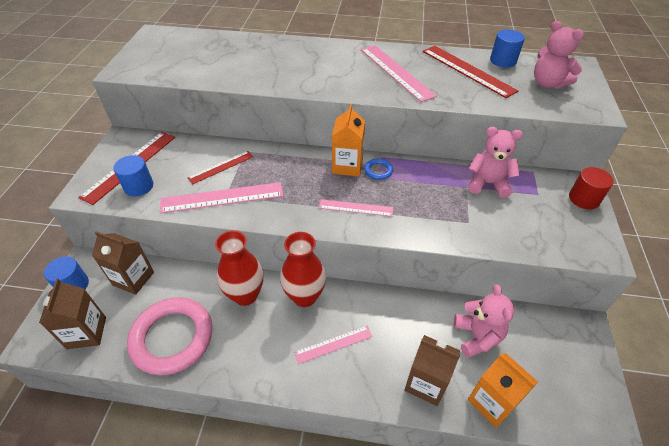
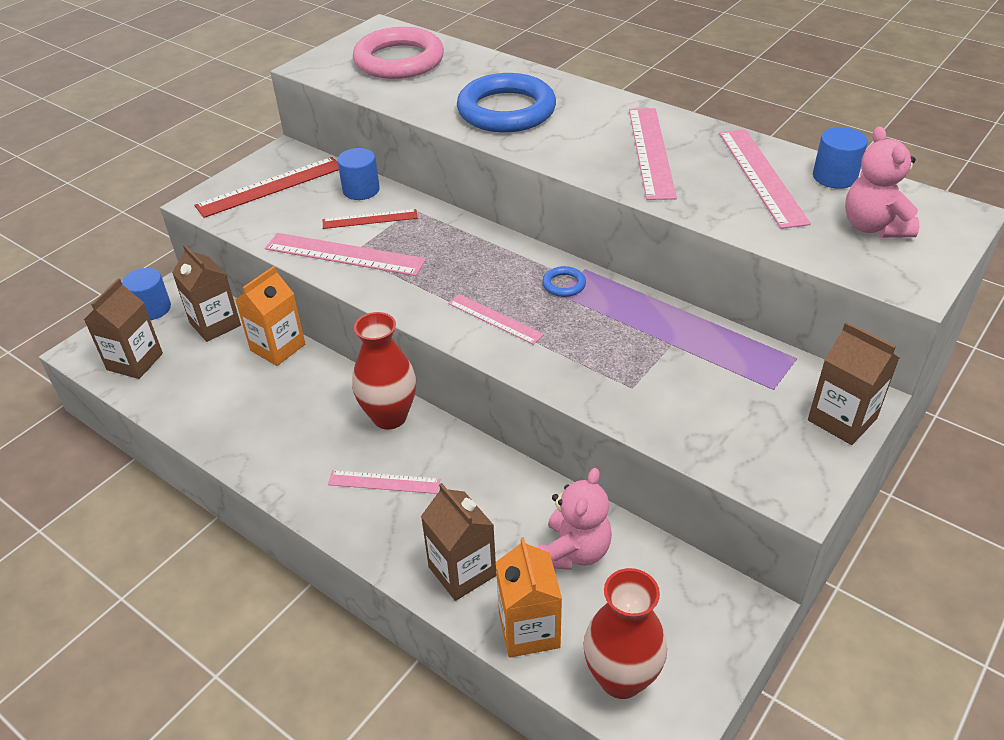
camera: 30 degrees right, 5 degrees down
(138, 186) = (263, 213): blue cylinder -> blue cylinder (361, 190)
(172, 338) = (214, 401): pink ring -> pink ring (399, 60)
(245, 295) = (322, 388): red vase -> red vase (621, 678)
(287, 68) = (506, 110): none -> blue ring
(347, 166) = (527, 266): orange carton -> orange carton (278, 347)
(467, 70) = (761, 176): red ruler -> pink ruler
(487, 183) = (707, 350): pink teddy bear -> none
(584, 199) = (842, 419): red cylinder -> brown carton

